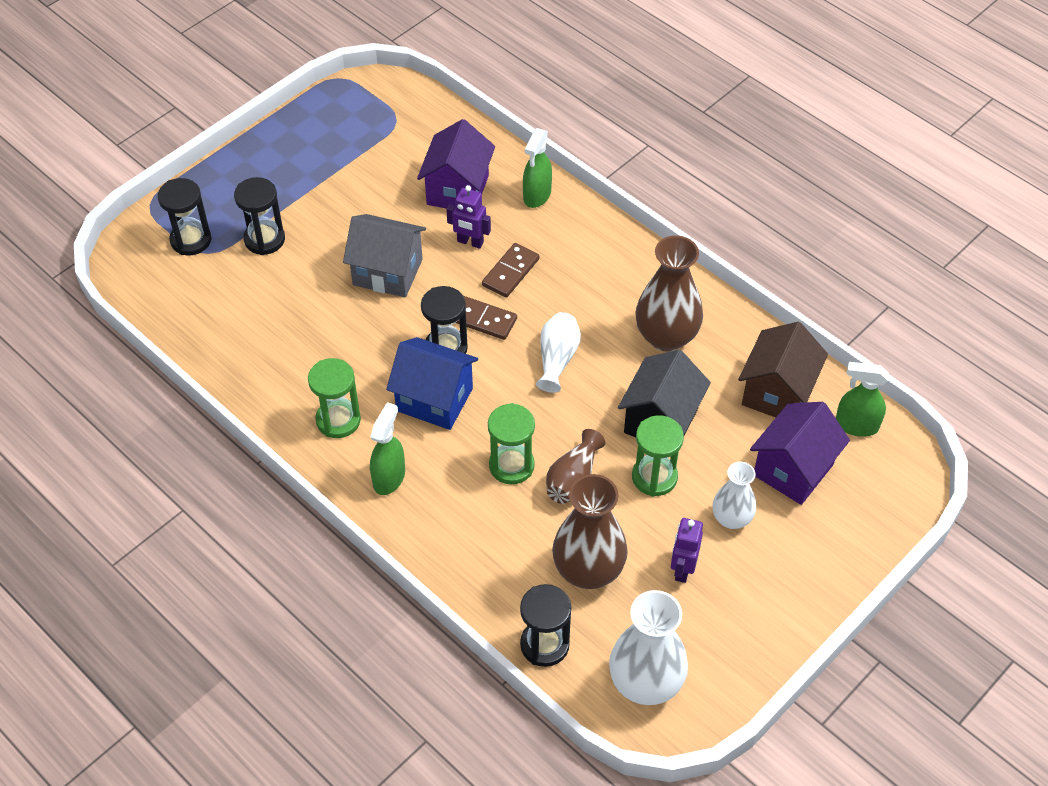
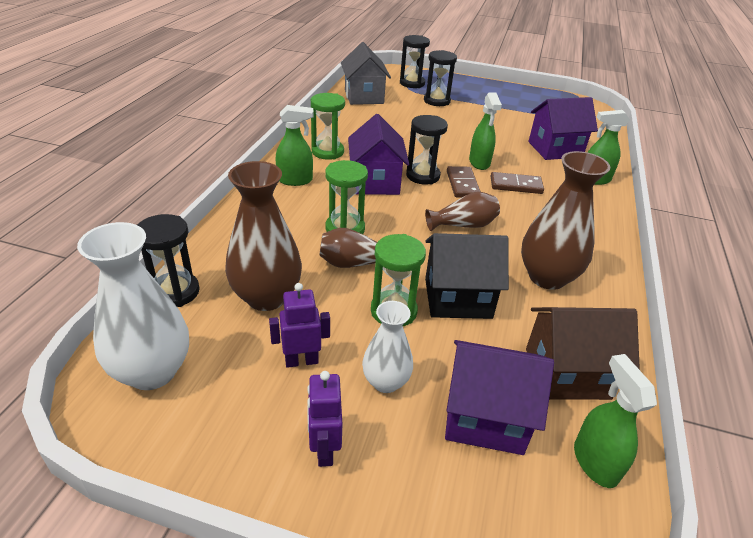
camera: 60 degrees right, 15 degrees down
(387, 272) = (459, 141): grey house -> grey house (364, 96)
(434, 399) = (375, 182): blue house -> purple house
(447, 279) = (479, 163): none -> green spray bottle
(470, 242) = (520, 164): purple robot -> purple robot (324, 450)
(557, 359) = (463, 225): white vase -> brown vase

